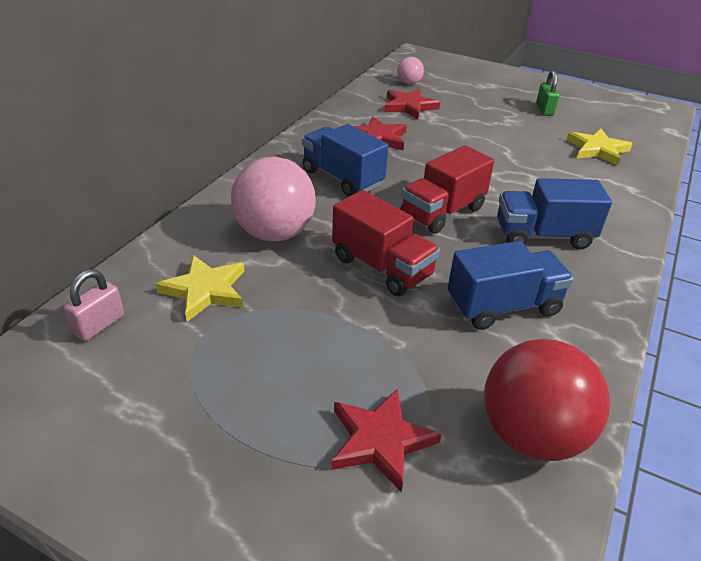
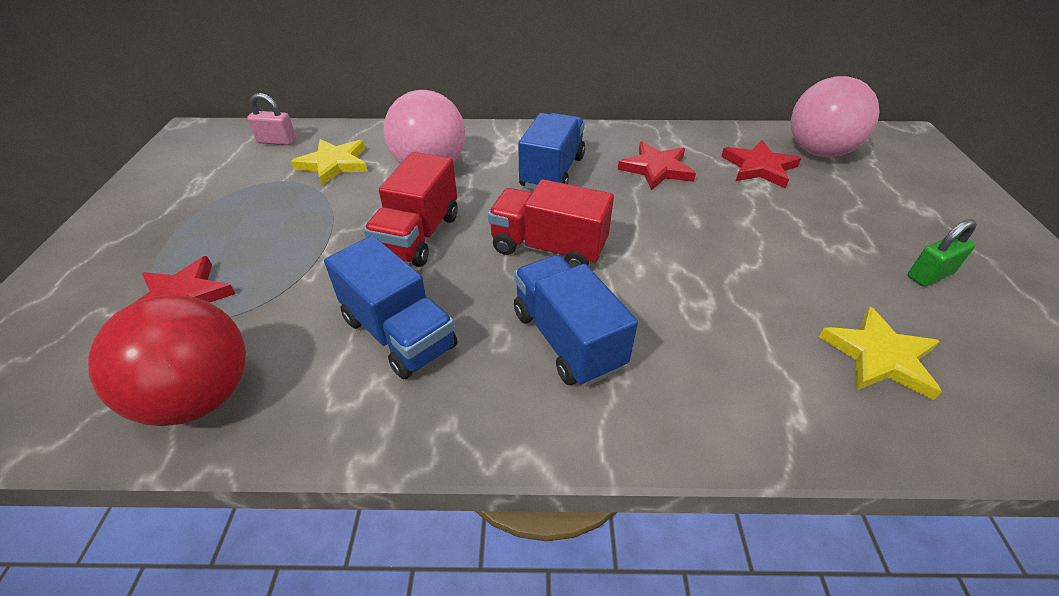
camera: 65 degrees right, 5 degrees up
(409, 83) = (818, 152): pink ball -> pink ball, size x2.06

